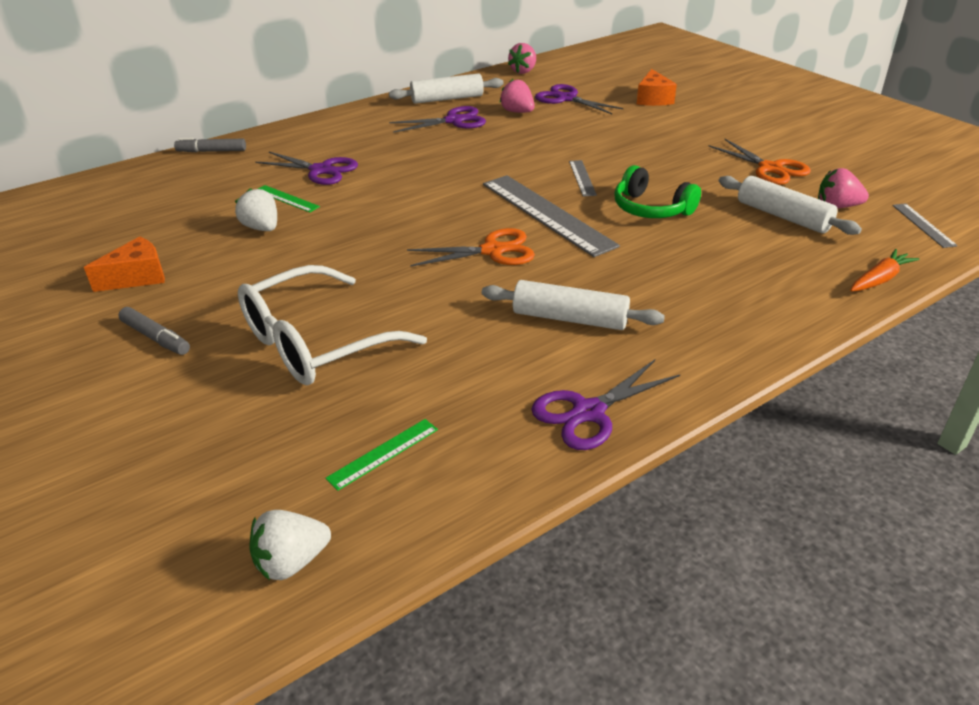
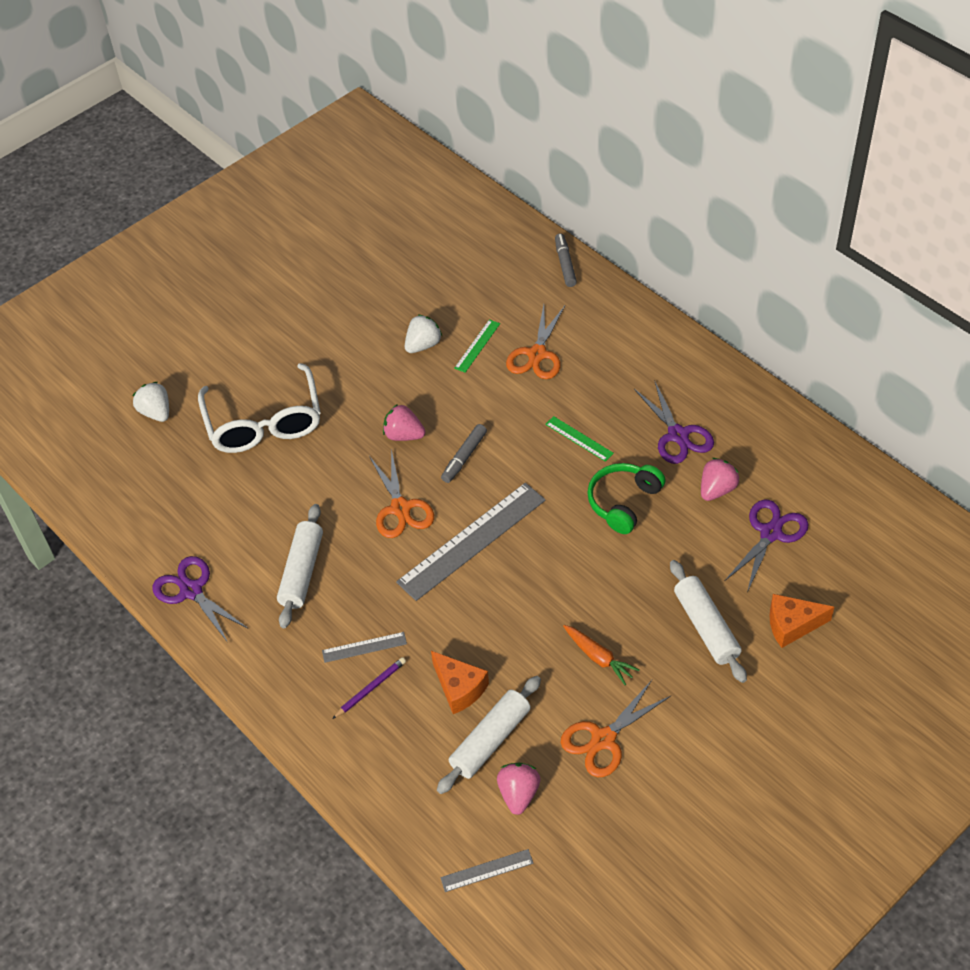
camera: 85 degrees right, 15 degrees up
(138, 277) = (343, 296): orange cheese -> orange cheese (459, 688)
(156, 338) = (267, 335): grey marker -> grey marker (464, 457)
(291, 562) = (72, 464): white strawberry -> white strawberry (156, 412)
(315, 343) = (264, 423): white glasses -> white glasses turned 150 degrees counterclockwise
(321, 170) = (537, 354): purple scissors -> orange scissors
(383, 453) = (153, 486): green ruler -> green ruler (579, 439)
(447, 99) = (741, 418): white rolling pin -> white rolling pin (706, 627)
(523, 71) = (856, 480): pink strawberry -> pink strawberry (404, 435)
(582, 178) = (553, 563): grey ruler -> grey ruler (364, 647)
(651, 209) = (492, 625): green headphones -> green headphones (623, 502)
(733, 277) = (370, 689): none -> purple pencil
(879, 279) = (376, 807): orange carrot -> orange carrot (599, 657)

